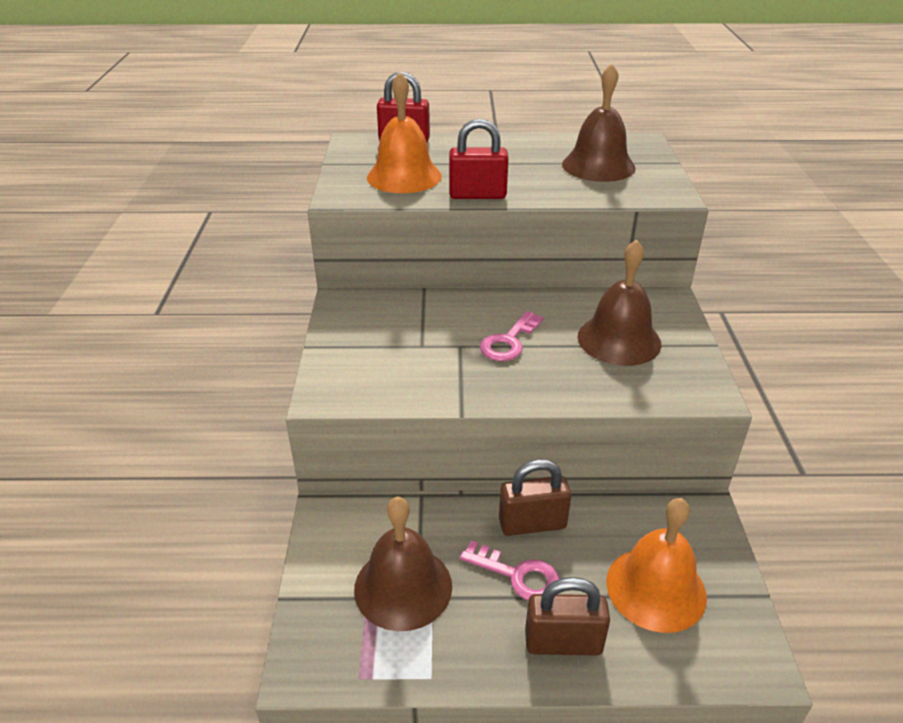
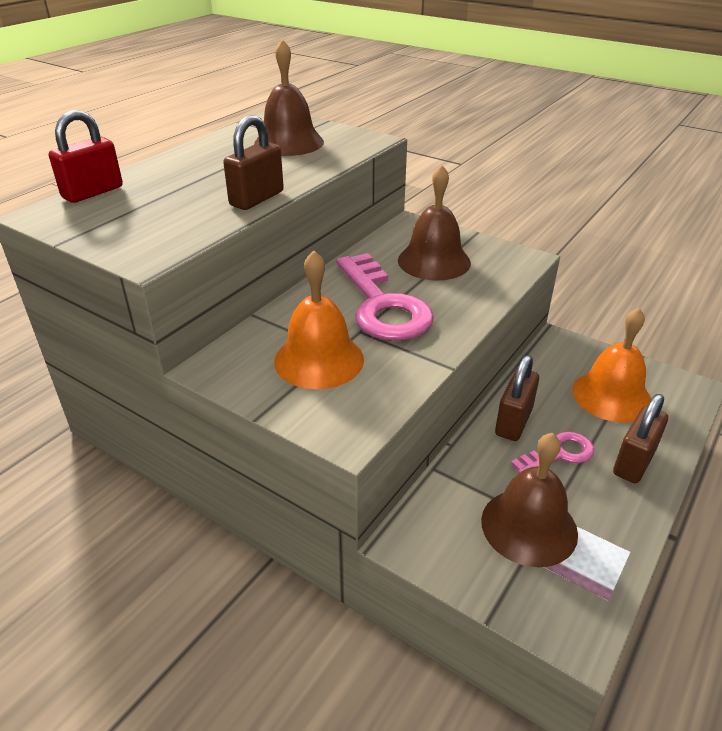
camera: 55 degrees left, 0 degrees up
(404, 176) = (164, 216): orange bell -> orange bell (319, 360)
(477, 195) = (257, 199): red padlock -> brown padlock
(509, 341) = (382, 306): pink key -> pink key, size x1.86

